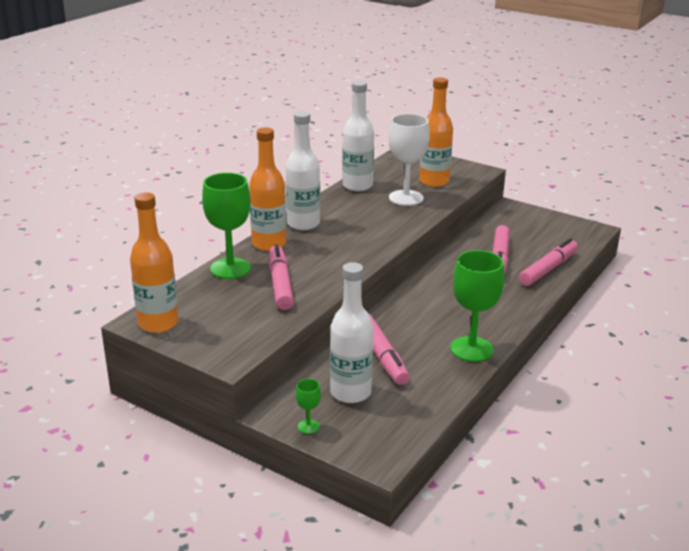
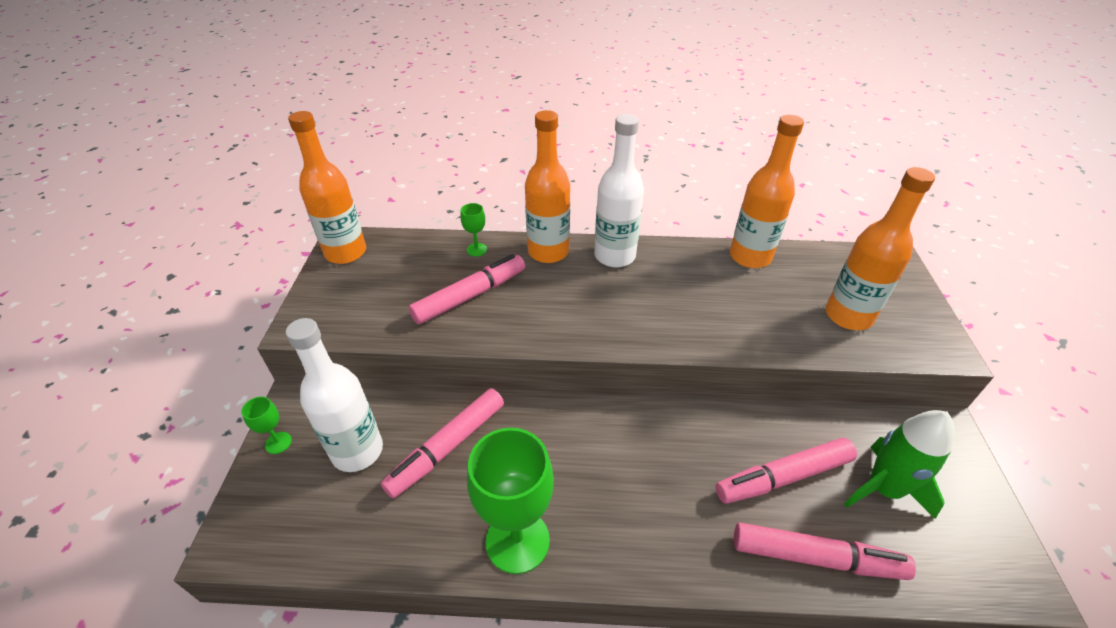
camera: 60 degrees right, 15 degrees up
(230, 268) = (477, 250): green goblet -> green goblet, size x0.45
(357, 186) = (750, 257): white bottle -> orange bottle
(406, 198) = (770, 309): white goblet -> none
(527, 237) = (883, 488): none -> green rocket

